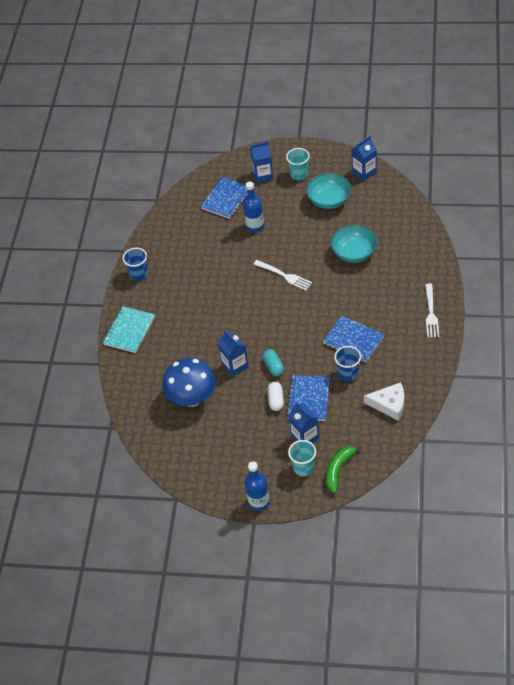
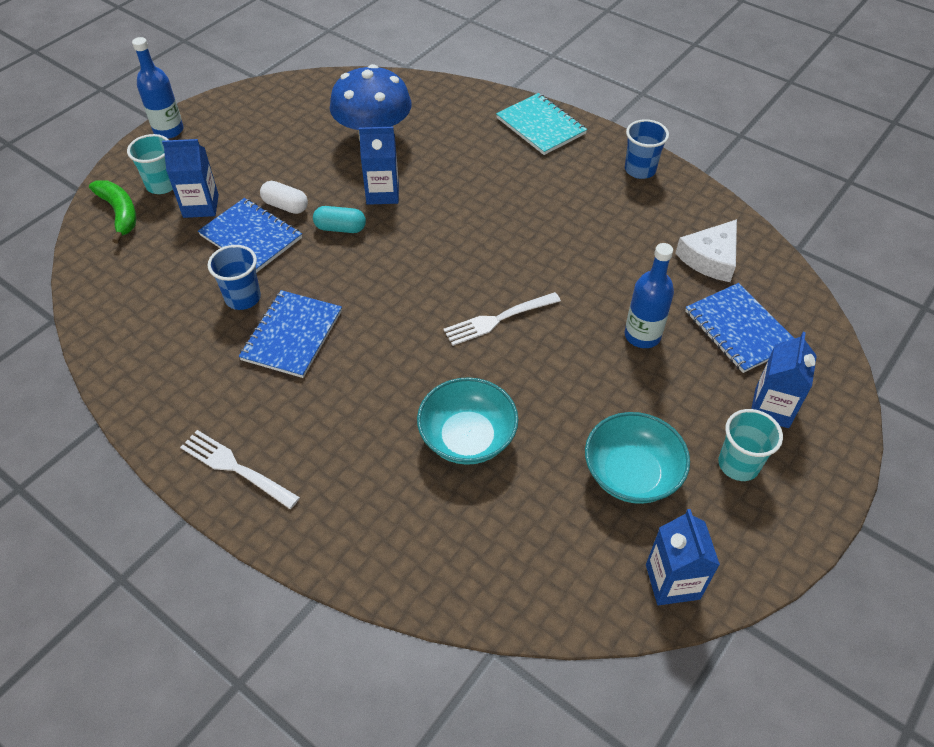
camera: 115 degrees right, 0 degrees up
(353, 340) = (292, 335): blue notebook -> blue notebook turned 45 degrees counterclockwise
(389, 404) = (144, 314): white cheese -> white cheese (710, 258)

